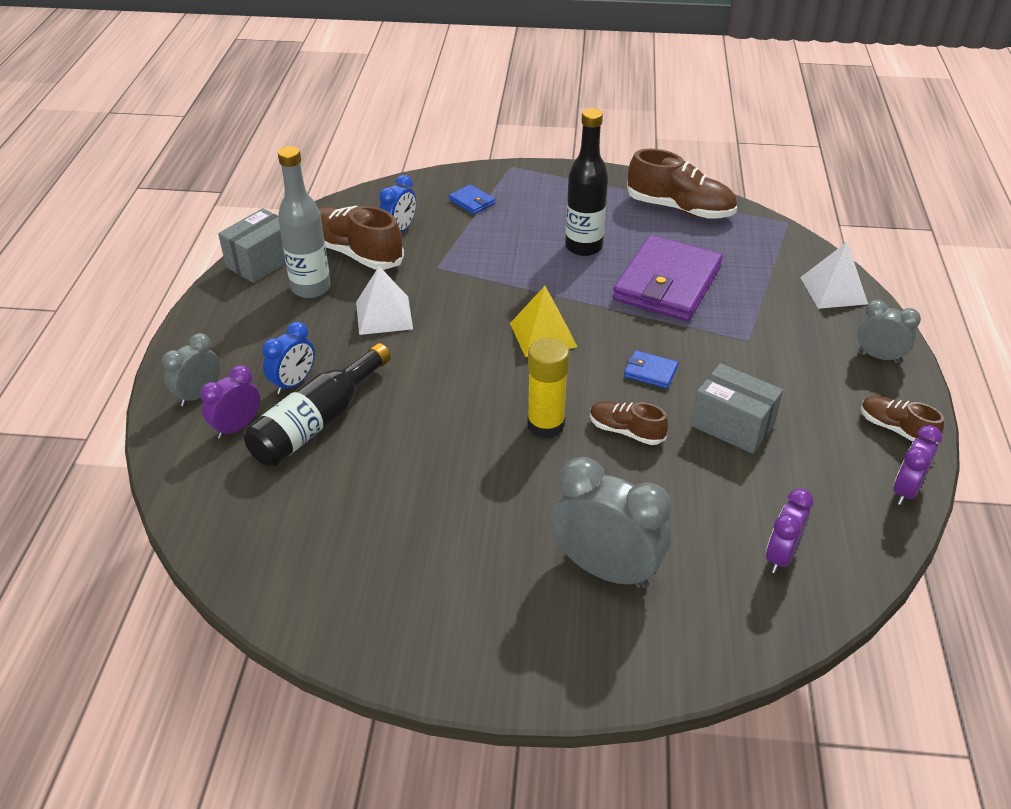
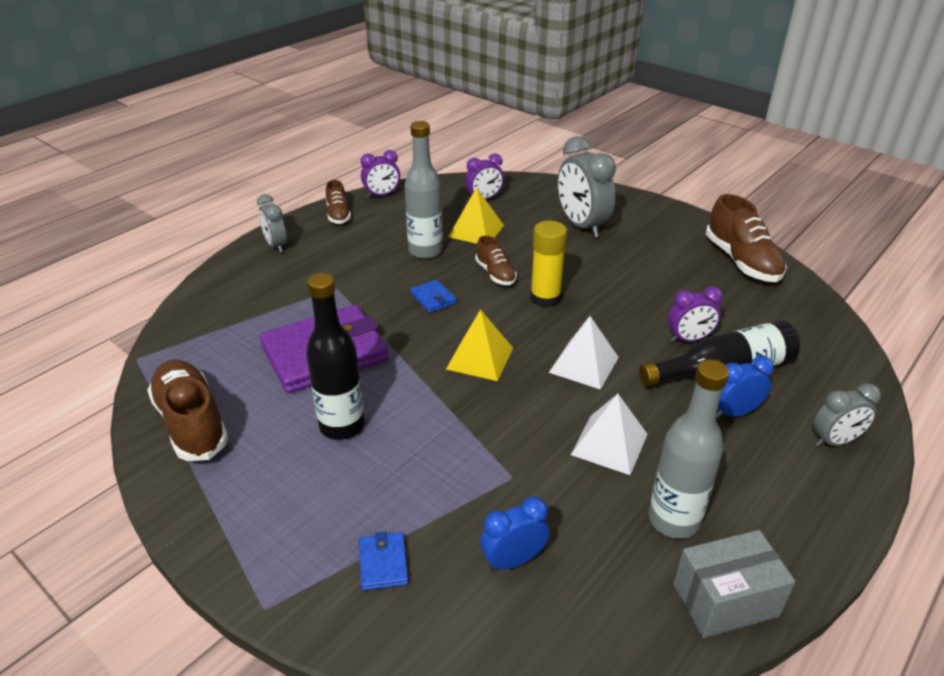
camera: 145 degrees left, 5 degrees down
(237, 427) = (799, 395): purple clock -> purple clock (689, 339)
(355, 253) = (593, 550): brown shoe -> brown shoe (742, 261)
(718, 486) = (476, 231): none -> yellow pyramid
(732, 425) = (425, 251): grey box -> grey bottle
(833, 290) = (220, 291): white pyramid -> white pyramid (584, 364)

